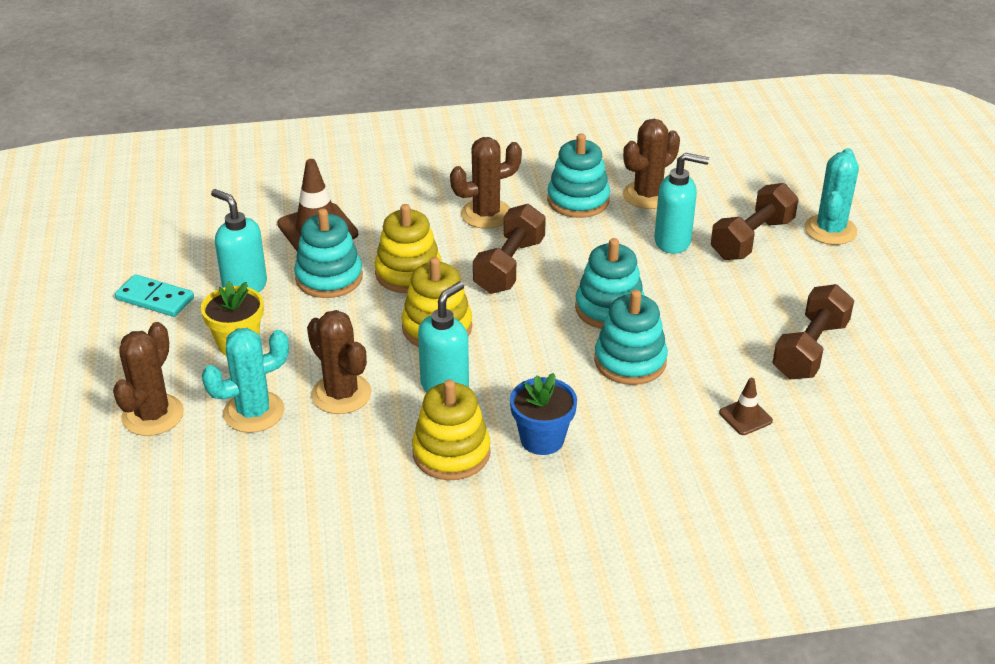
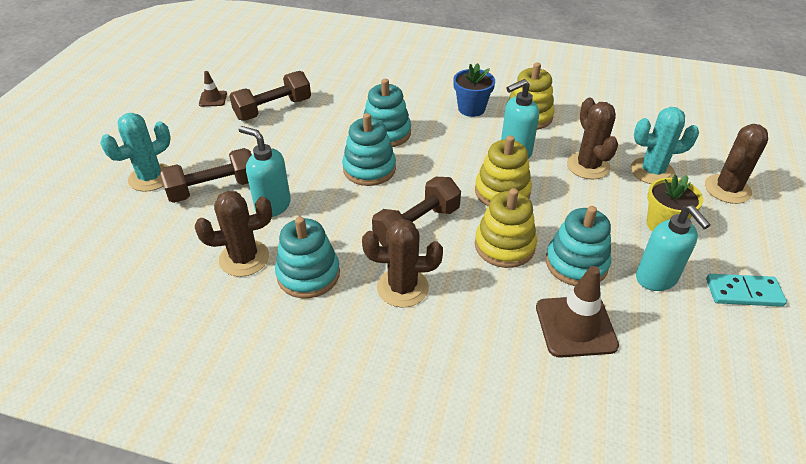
camera: 155 degrees left, 5 degrees up
(155, 298) = (743, 292): turquoise domino -> turquoise domino turned 45 degrees counterclockwise
(745, 417) = (349, 89): brown traffic cone -> brown traffic cone (213, 99)

